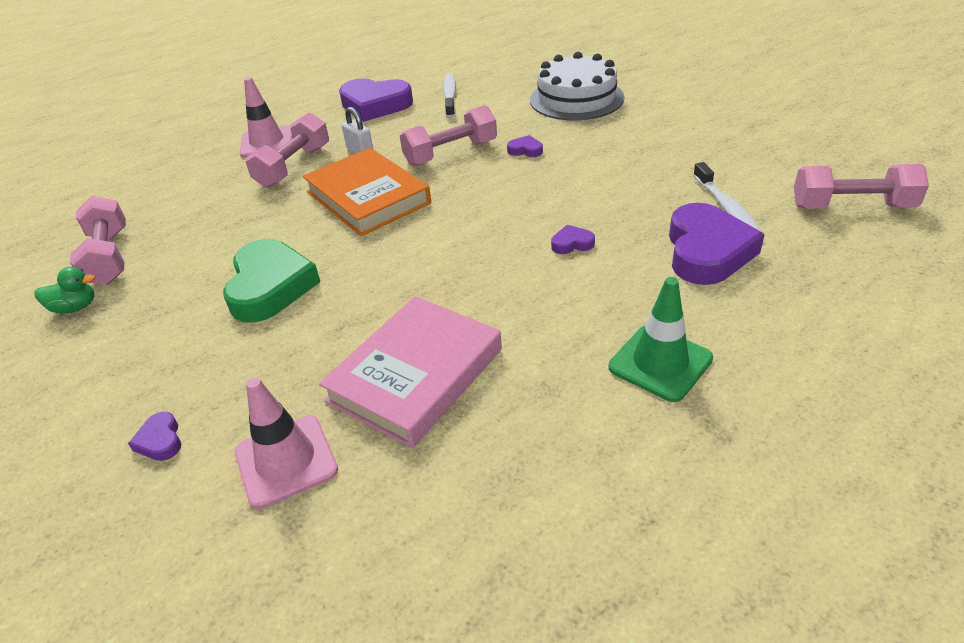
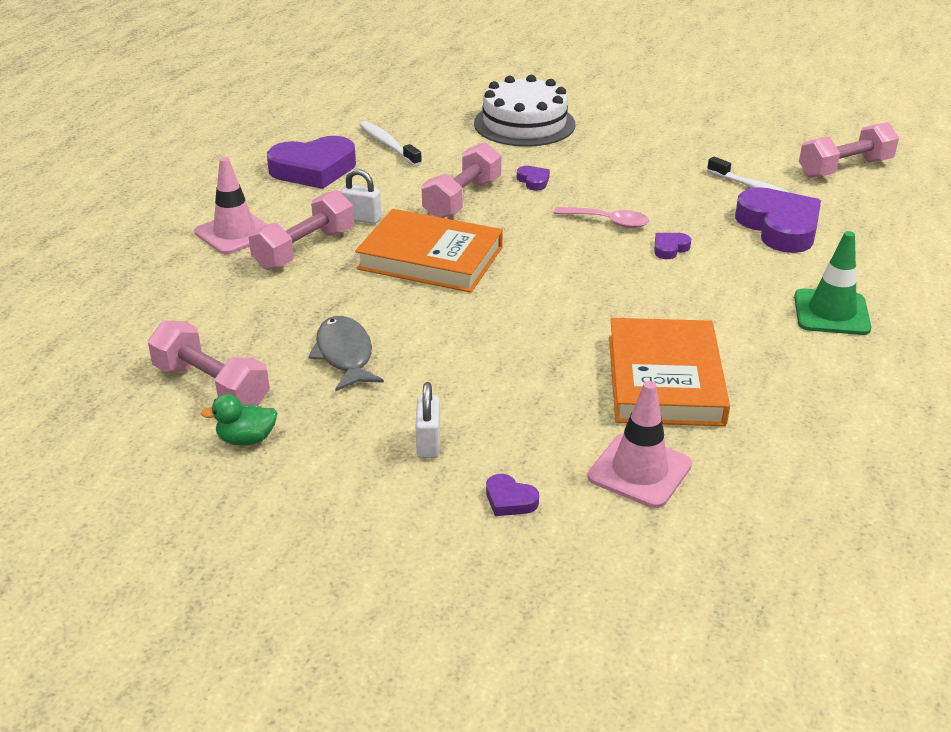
camera: 35 degrees left, 5 degrees down
(75, 307) = (246, 439): green duck -> green duck turned 150 degrees counterclockwise
(172, 360) = (428, 443): none -> white padlock
(214, 261) = (345, 355): none -> grey fish
(270, 287) = (439, 358): green heart -> none
(293, 166) = (304, 249): pink dumbbell -> pink dumbbell turned 45 degrees clockwise
(416, 375) = (665, 379): pink book -> orange book
(525, 150) = (533, 181): purple heart -> purple heart turned 75 degrees clockwise
(545, 203) = (607, 222): none -> pink spoon

